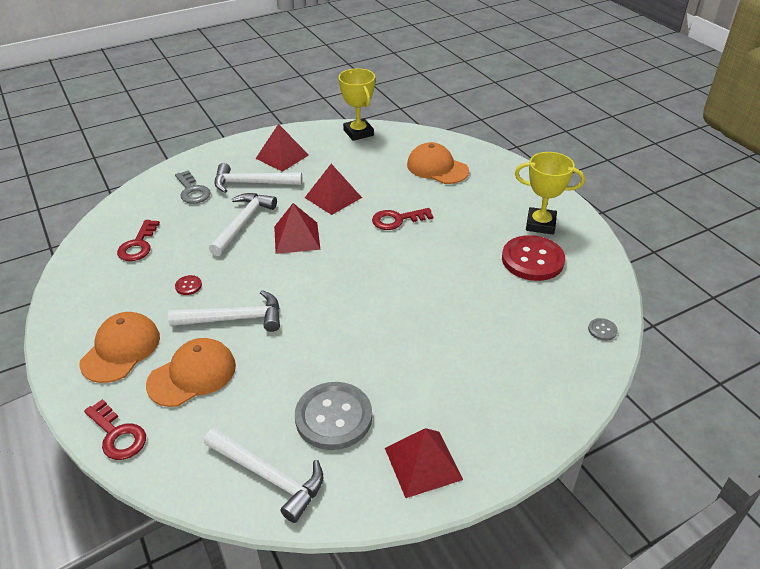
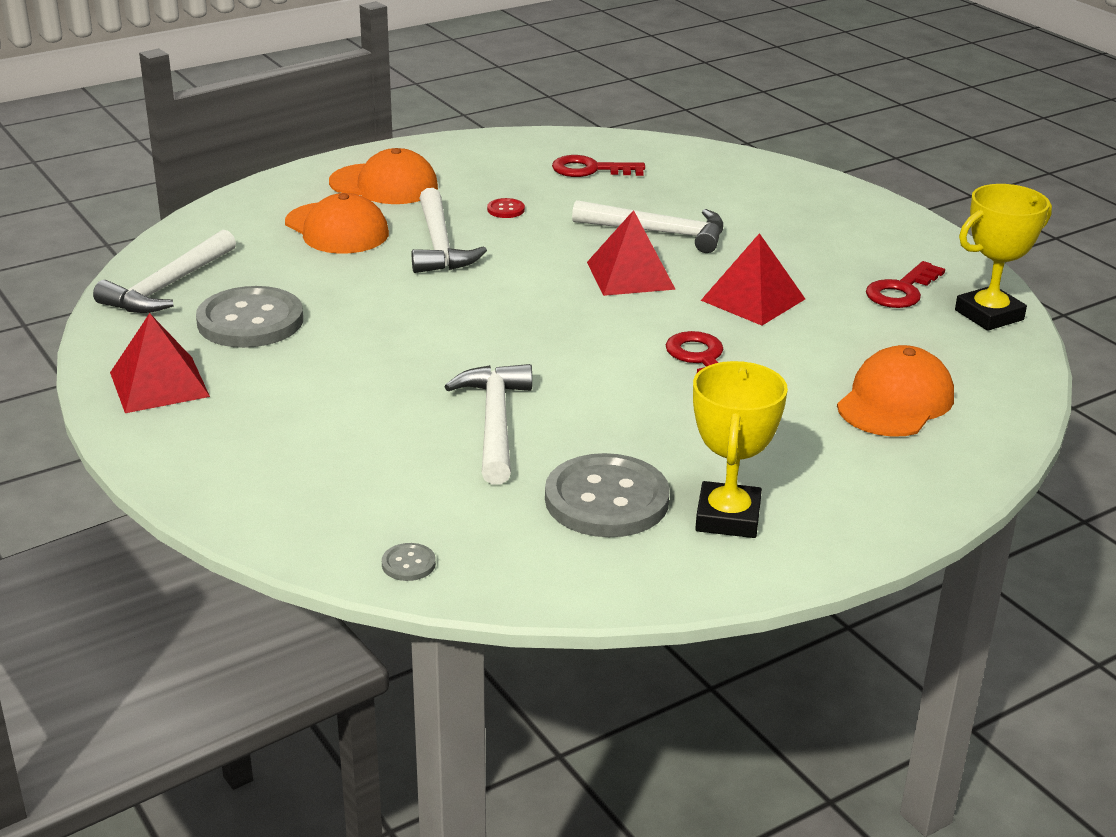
camera: 85 degrees right, 10 degrees down
(117, 435) = (249, 200): red key -> red key (901, 290)
(192, 191) = (733, 189): grey key -> none
(252, 183) = (771, 231): white hammer -> white hammer (494, 423)
(282, 156) = (865, 249): red pyramid -> none
(532, 260) = (606, 500): red button -> grey button

